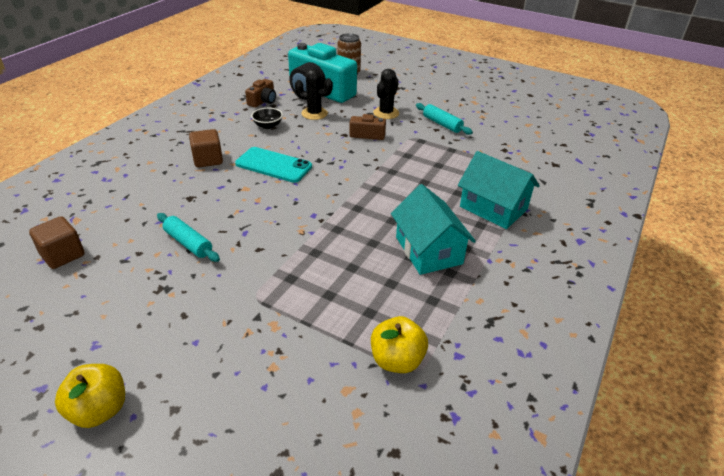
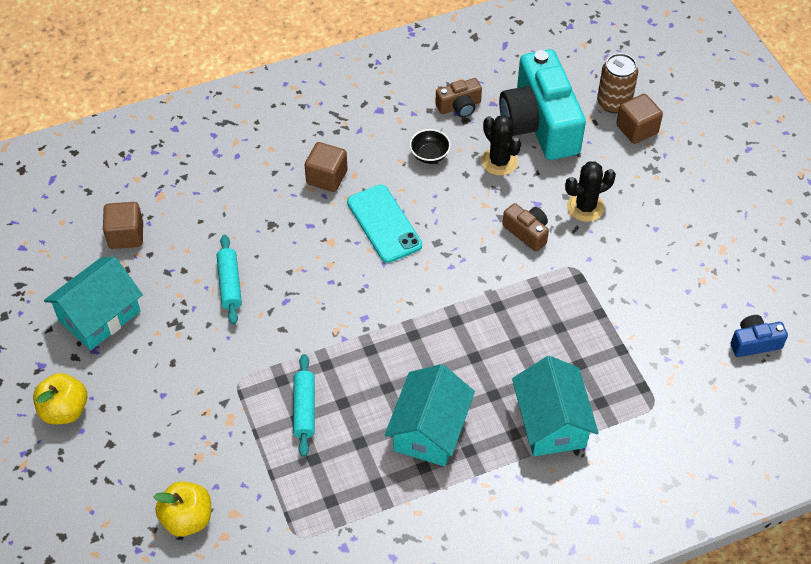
camera: 40 degrees right, 15 degrees up
(80, 319) = (99, 316): none -> turquoise house
(373, 77) = (637, 129): none -> brown cube
(397, 360) = (292, 517): yellow apple -> yellow apple (187, 519)
(442, 124) = (634, 265): turquoise rolling pin -> turquoise rolling pin (304, 409)
(539, 128) = (754, 343): none -> blue camera

